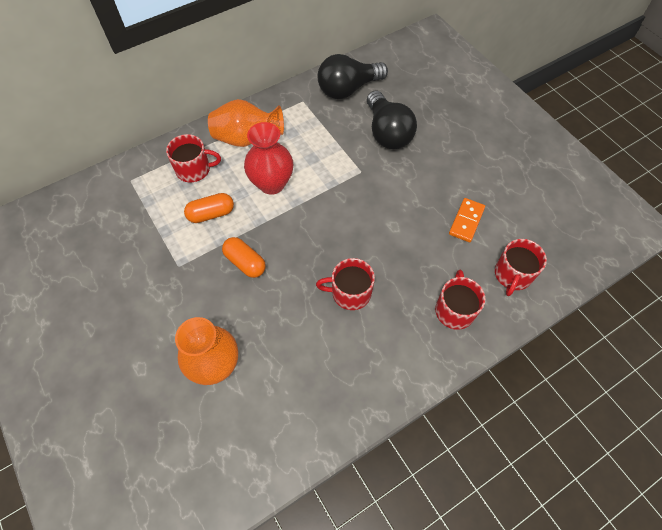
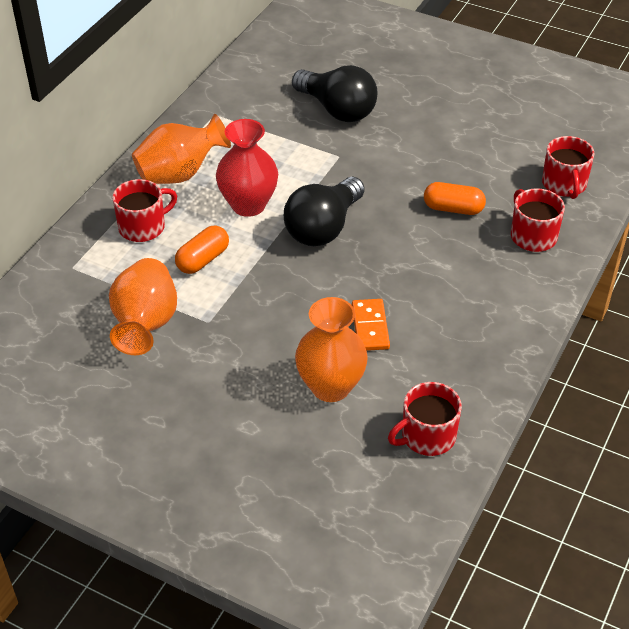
camera: 30 degrees left, 15 degrees down
(139, 248) = (145, 324): none -> orange vase
(245, 262) = (282, 287): orange capsule -> orange capsule (453, 209)
(348, 89) = (258, 84): black light bulb -> black light bulb (323, 228)
(350, 293) = (418, 266): red mug -> red mug (427, 436)
(466, 221) = (484, 157): orange domino -> orange domino (370, 327)

